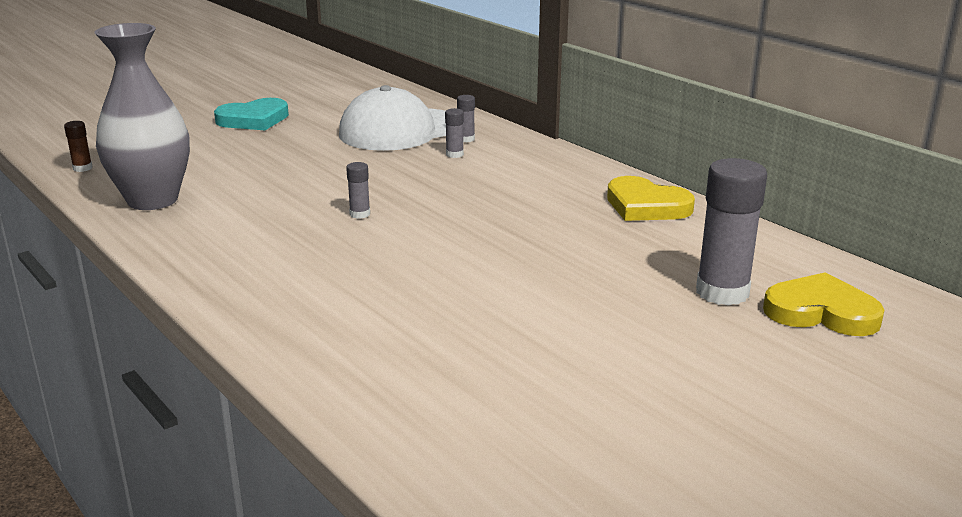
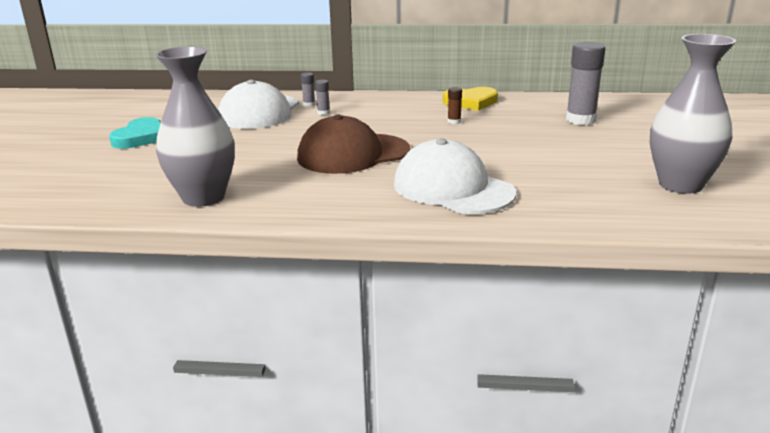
camera: 45 degrees left, 0 degrees up
(82, 168) = (88, 204): brown glue stick -> brown glue stick (454, 122)
(342, 299) = (452, 188): none -> white cap
(360, 214) = (353, 154): grey glue stick -> brown cap
(594, 447) = (680, 185): none -> grey vase
(821, 312) = (624, 113): yellow heart -> none

